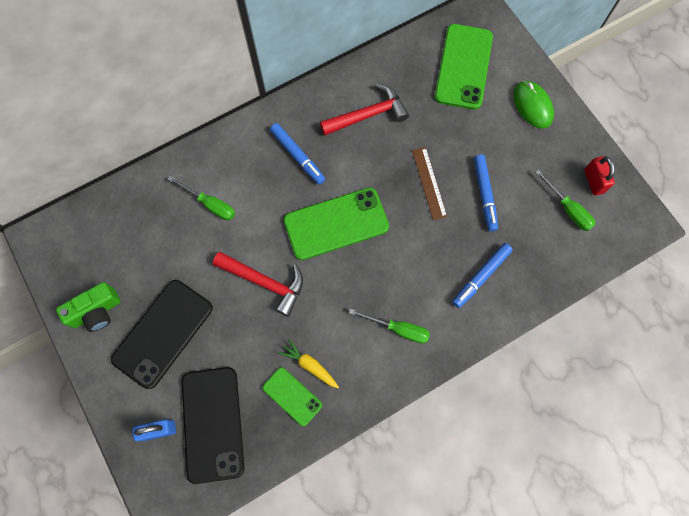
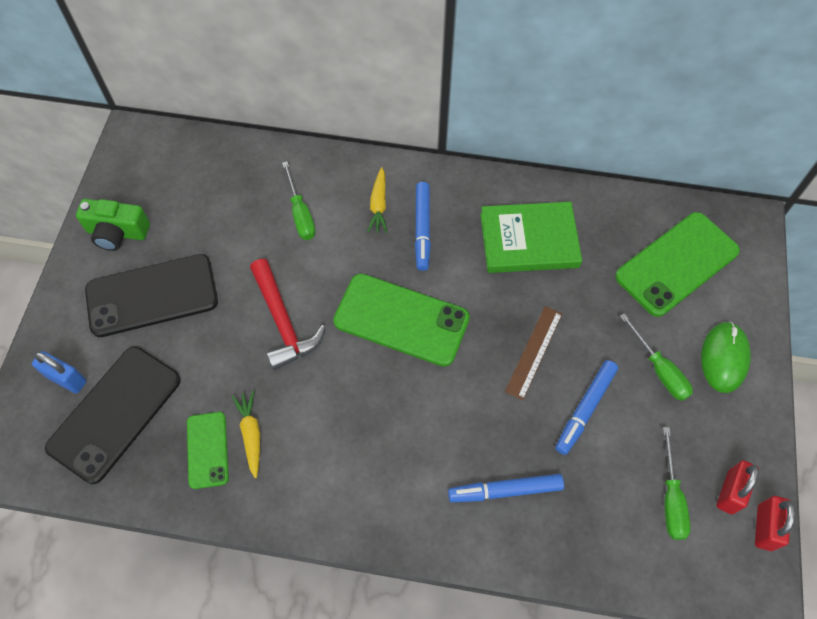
camera: 40 degrees right, 10 degrees down
(256, 161) = (378, 205): none -> yellow carrot
(368, 115) = (529, 240): red hammer -> green book
(398, 329) = (369, 472): green screwdriver -> green screwdriver (659, 369)
(624, 187) = (764, 527): none -> red padlock

